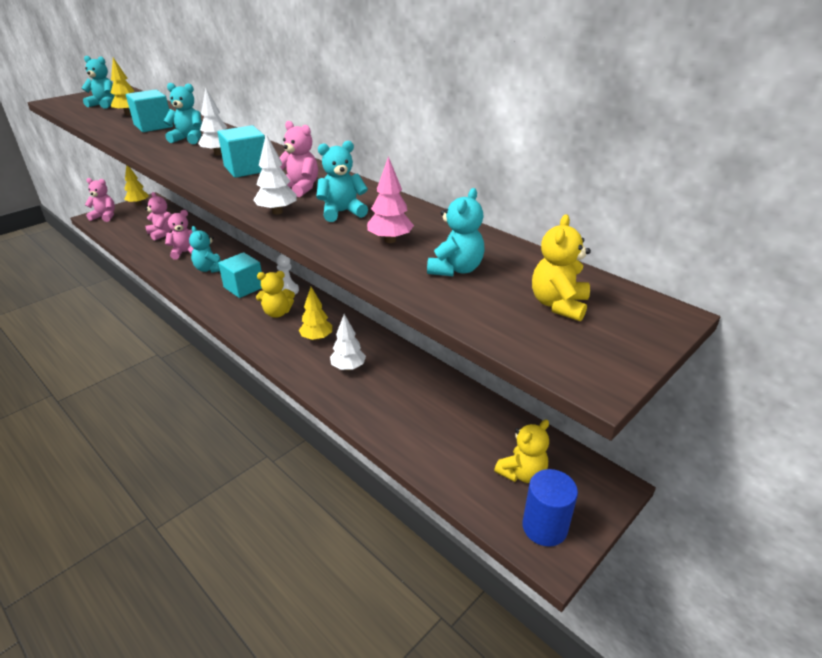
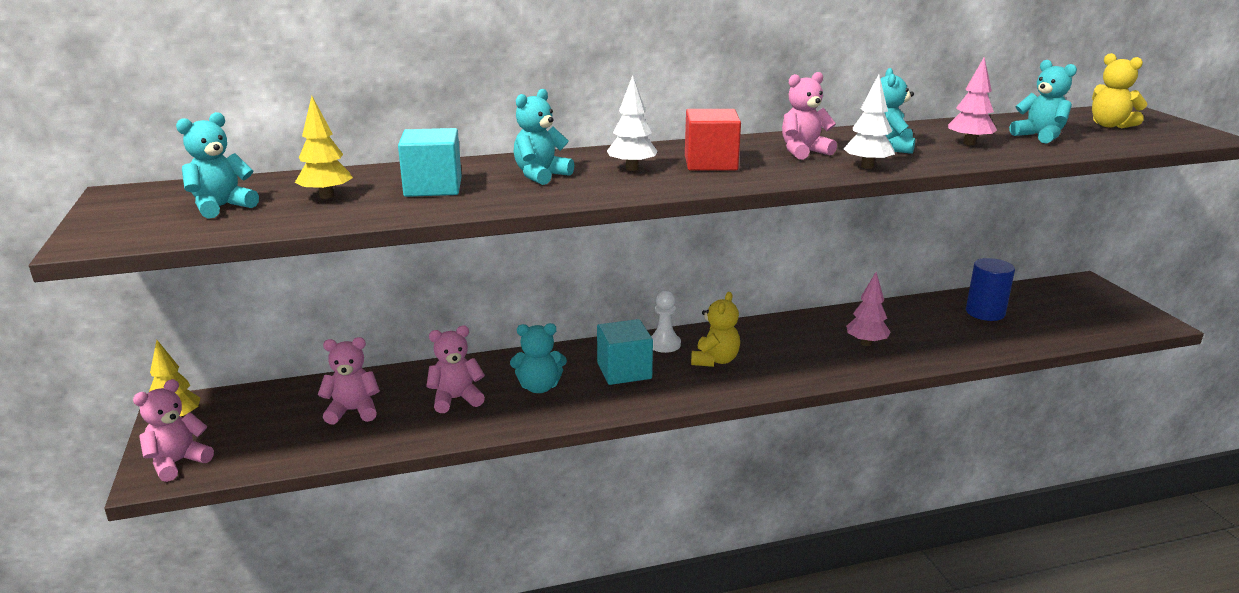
camera: 60 degrees left, 10 degrees down
(185, 252) = (456, 399): pink teddy bear -> pink teddy bear turned 60 degrees clockwise
(246, 169) = (710, 163): turquoise cube -> red cube
(317, 338) = (794, 348): yellow tree -> none
(348, 367) = (866, 343): white tree -> pink tree
(522, 473) = (1063, 308): yellow teddy bear -> none
(544, 527) = (1127, 317): blue cylinder -> blue cylinder (985, 312)

